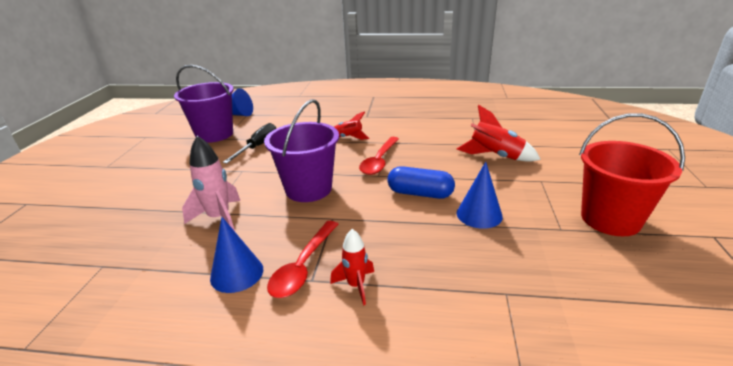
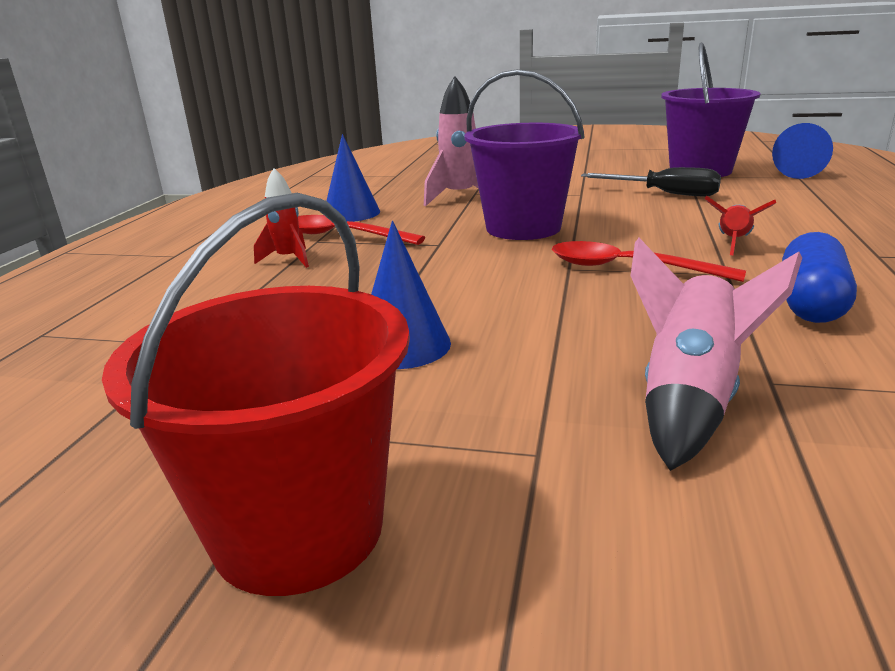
camera: 95 degrees right, 5 degrees down
(420, 193) = (495, 298): blue capsule -> blue capsule (810, 302)
(495, 156) = (689, 400): red rocket -> pink rocket

